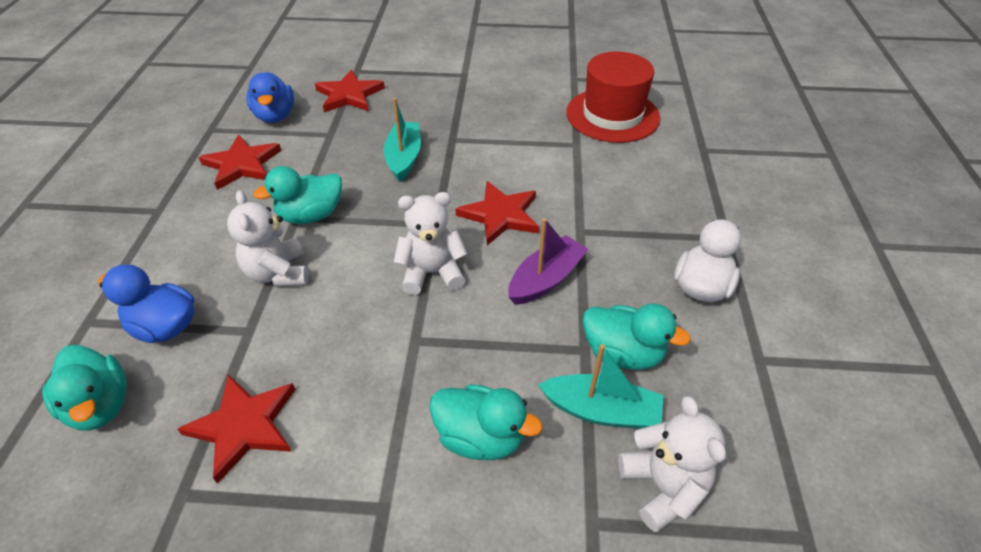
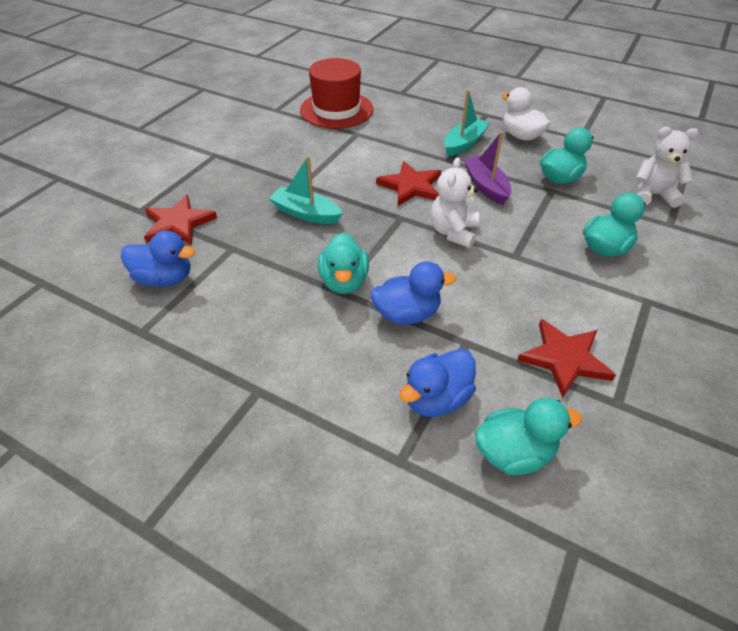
camera: 65 degrees left, 0 degrees up
(242, 164) = (230, 315): red star -> none
(278, 273) = (407, 314): white teddy bear -> blue duck
(601, 410) = (599, 198): turquoise boat -> turquoise boat (464, 144)

